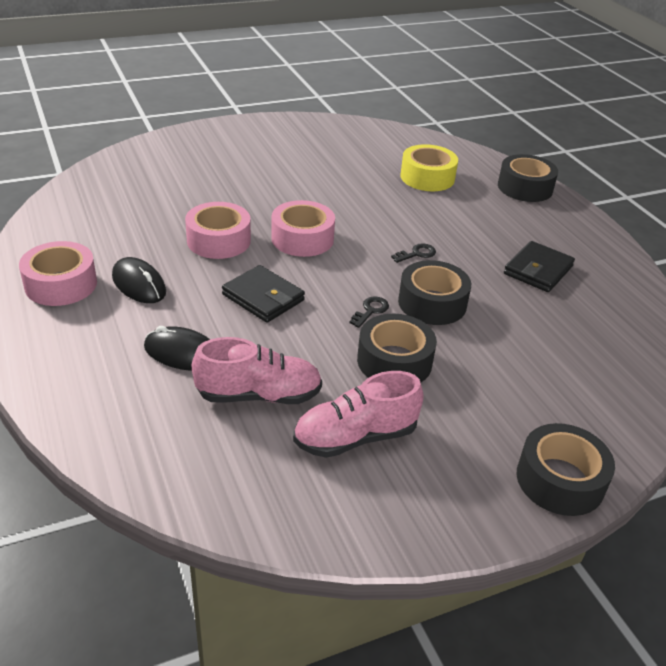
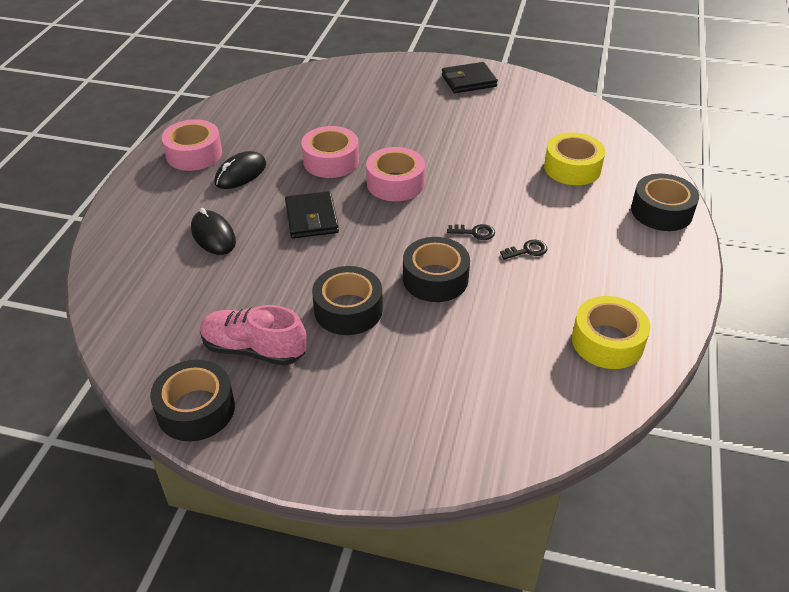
camera: 40 degrees right, 5 degrees up
(139, 284) = (241, 174): black mouse -> black mouse turned 45 degrees clockwise
(259, 395) = (227, 288): pink shoe -> none
(370, 311) = (378, 263): black key -> black key (527, 250)
(538, 270) = (569, 292): black wallet -> black wallet (468, 81)
(560, 480) = (360, 461): black tape -> black tape (196, 409)
(605, 294) = (607, 341): none -> yellow tape

